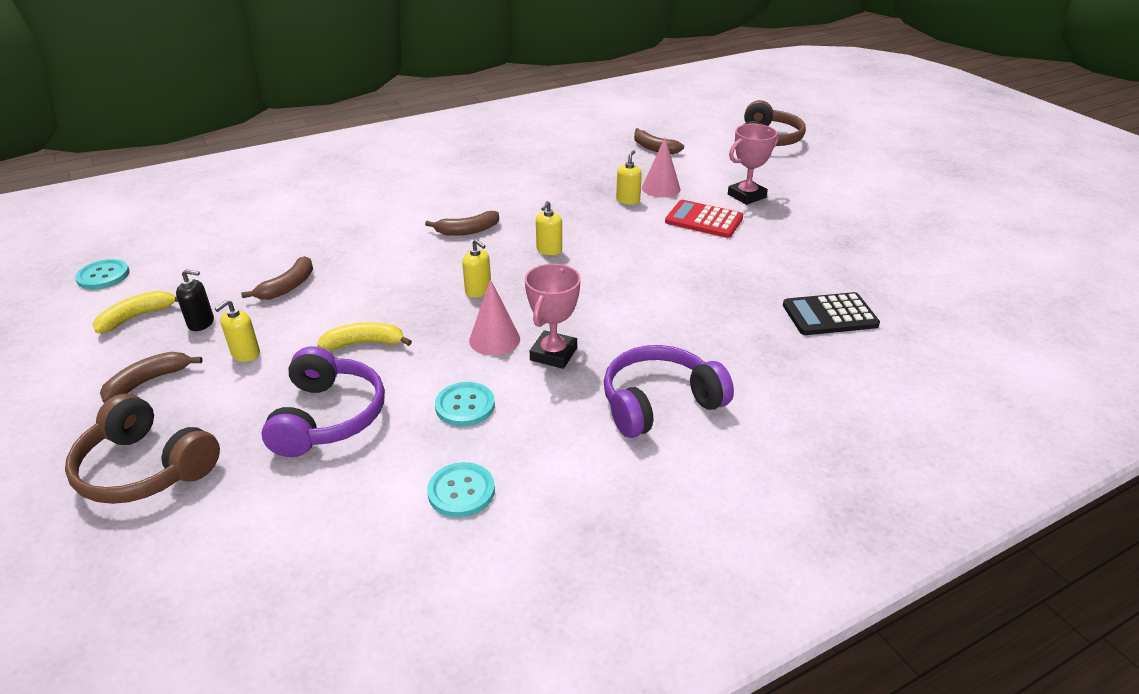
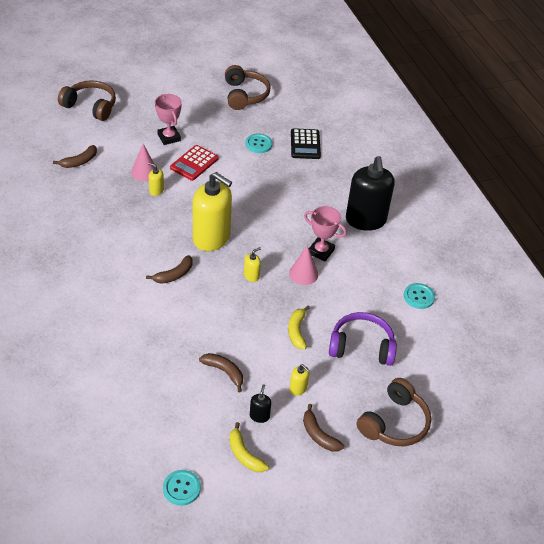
camera: 85 degrees left, 10 degrees up
(465, 406) = (359, 291): turquoise button -> turquoise button (258, 144)
(467, 231) = (174, 275): brown banana -> brown banana turned 60 degrees clockwise
(549, 250) = (211, 238): yellow soap dispenser -> yellow soap dispenser, size x2.45
(659, 403) = (365, 220): purple headphones -> black soap dispenser
(908, 244) = (245, 95): none -> brown headphones

